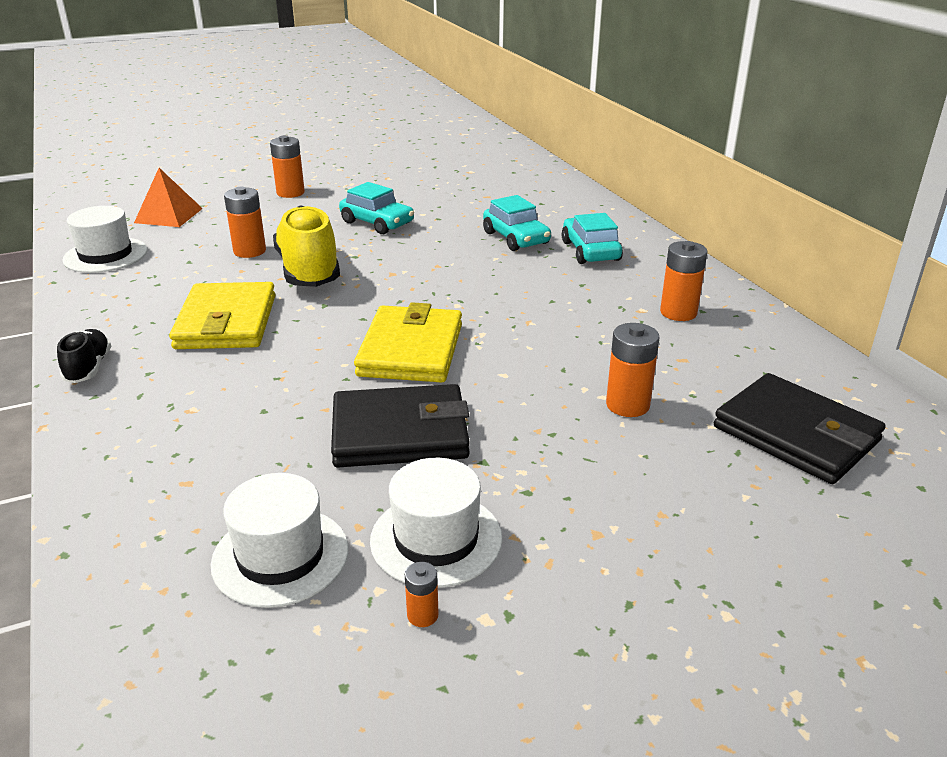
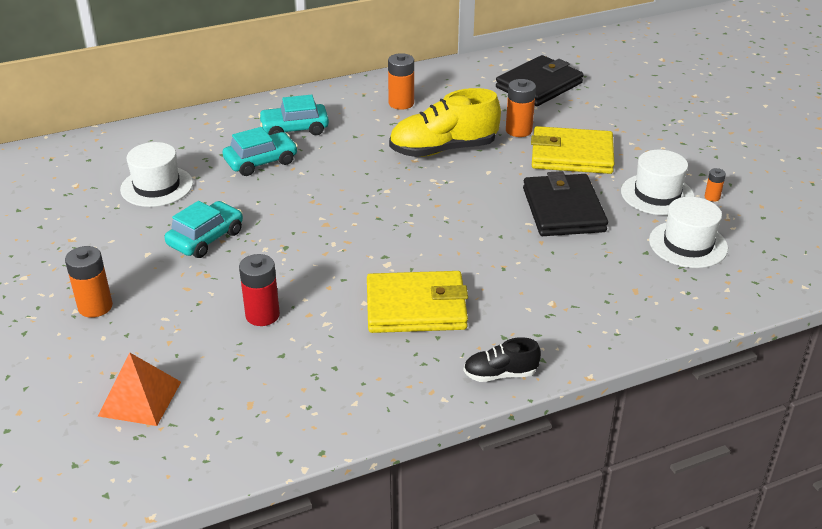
camera: 90 degrees left, 5 degrees up
(105, 255) = (254, 426): white hat -> white hat (157, 186)
(249, 251) = (262, 315): orange battery -> red battery
(309, 271) = (315, 271): yellow shoe -> yellow shoe (443, 150)
(411, 350) = (458, 209): yellow wallet -> yellow wallet (571, 155)

